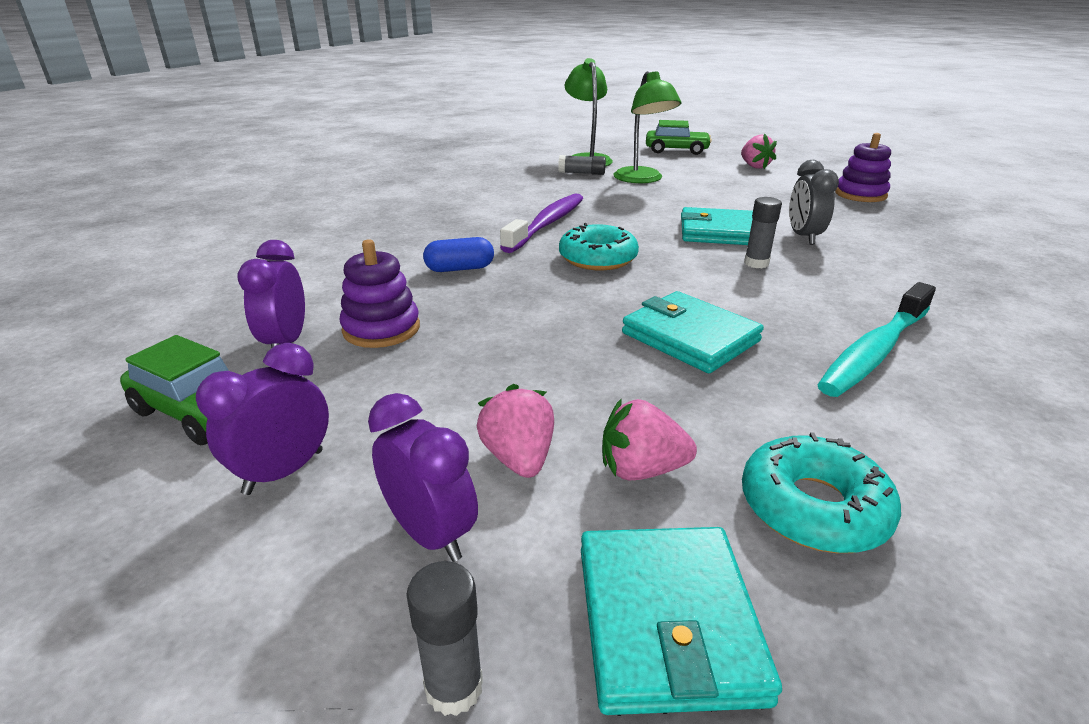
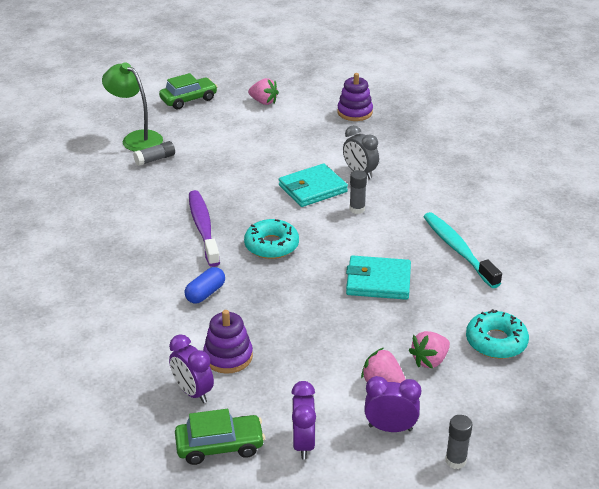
camera: 40 degrees left, 5 degrees up
(642, 179) = (206, 150): green lamp -> none
(667, 621) = (490, 406): turquoise wallet -> none
(874, 351) = (458, 249): turquoise toothbrush -> turquoise toothbrush turned 150 degrees clockwise

